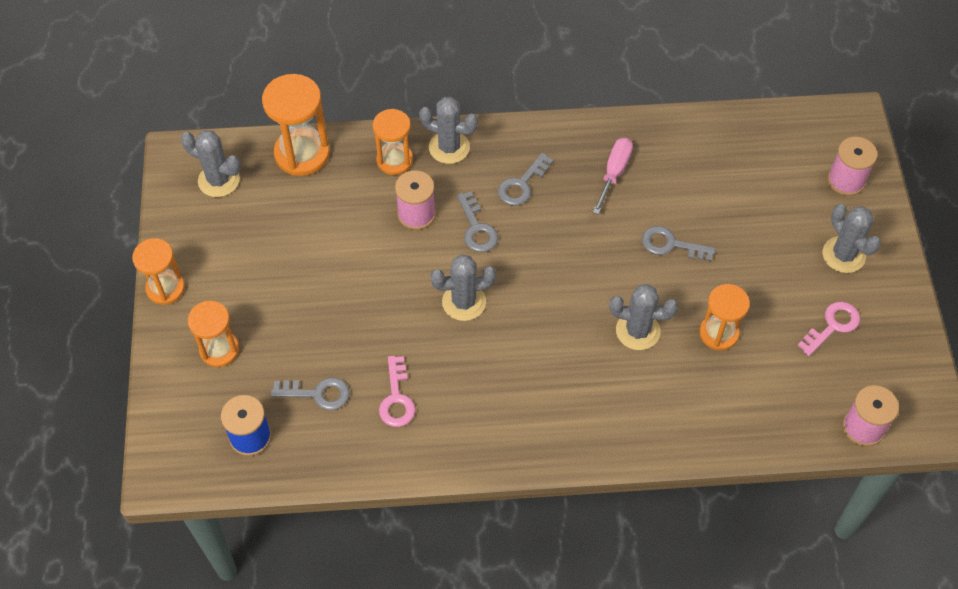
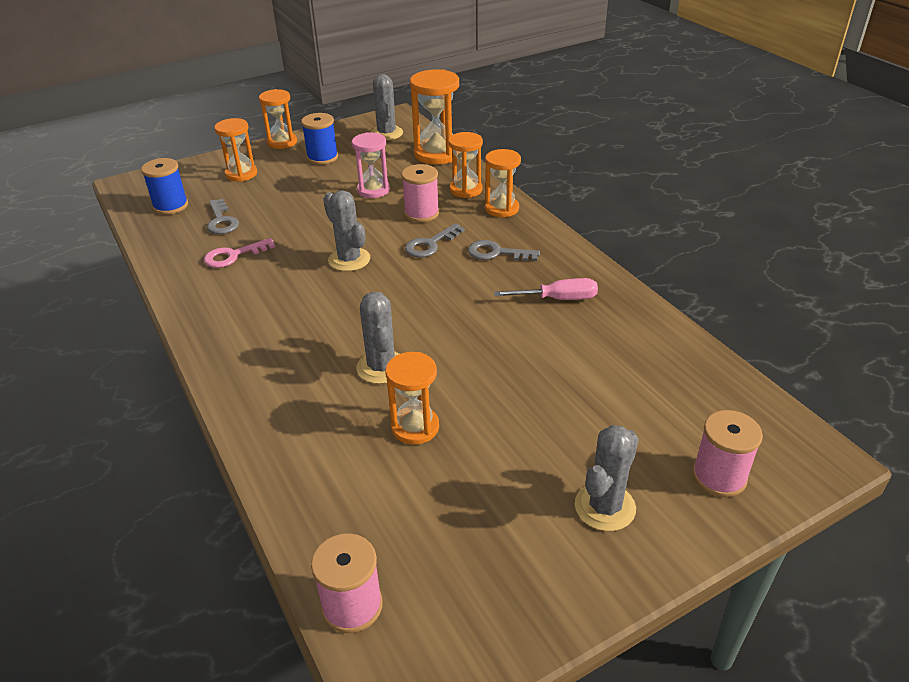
camera: 65 degrees right, 20 degrees down
(234, 260) = (322, 157): none -> blue spool
(342, 237) = (373, 190): none -> pink hourglass
(449, 147) = (501, 208): grey cactus -> orange hourglass
(671, 245) = (503, 359): grey key -> none
(832, 326) = (490, 527): pink key -> none

